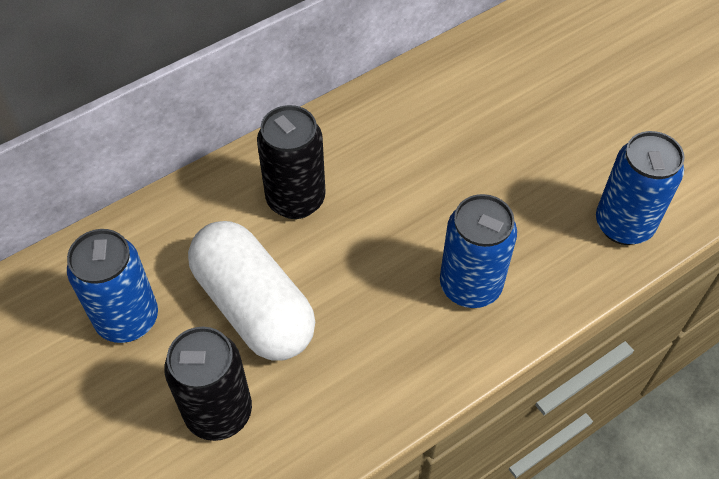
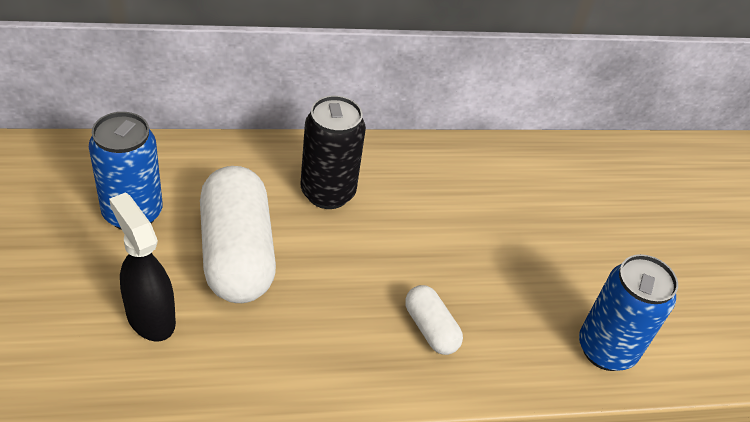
camera: 20 degrees right, 10 degrees down
(218, 412) = (150, 317): black can -> black spray bottle
(470, 286) = (430, 329): blue can -> white capsule

